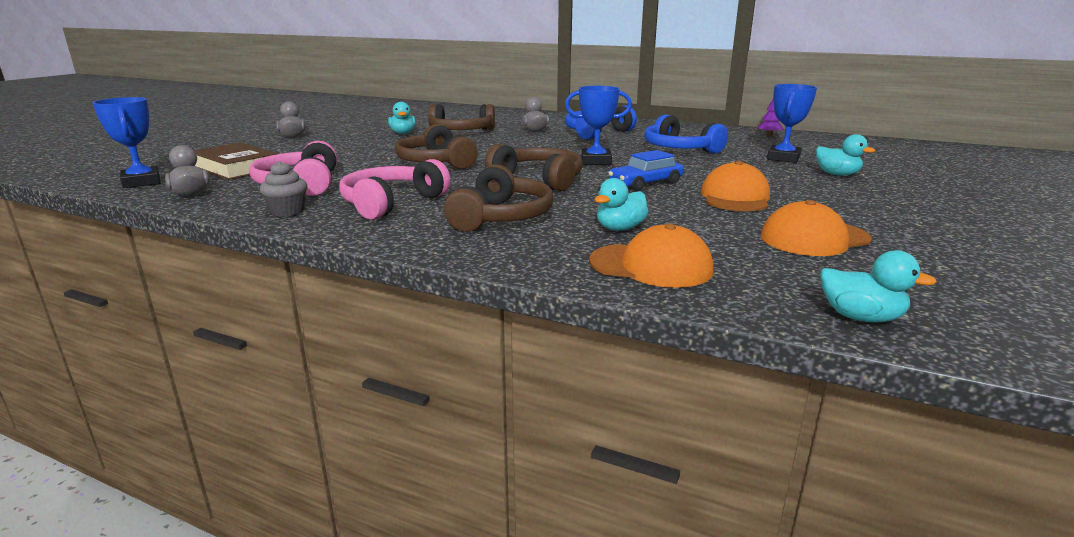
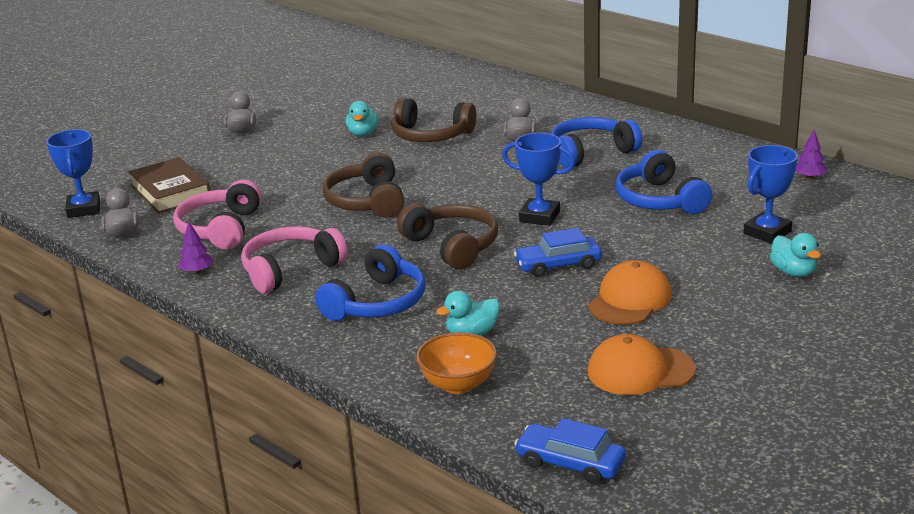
camera: 20 degrees right, 5 degrees up
(288, 211) = (197, 271): grey cupcake -> purple tree
(501, 217) = (377, 303): brown headphones -> blue headphones
(651, 266) = (458, 384): orange cap -> orange bowl
(860, 317) = (570, 463): turquoise duck -> blue car

